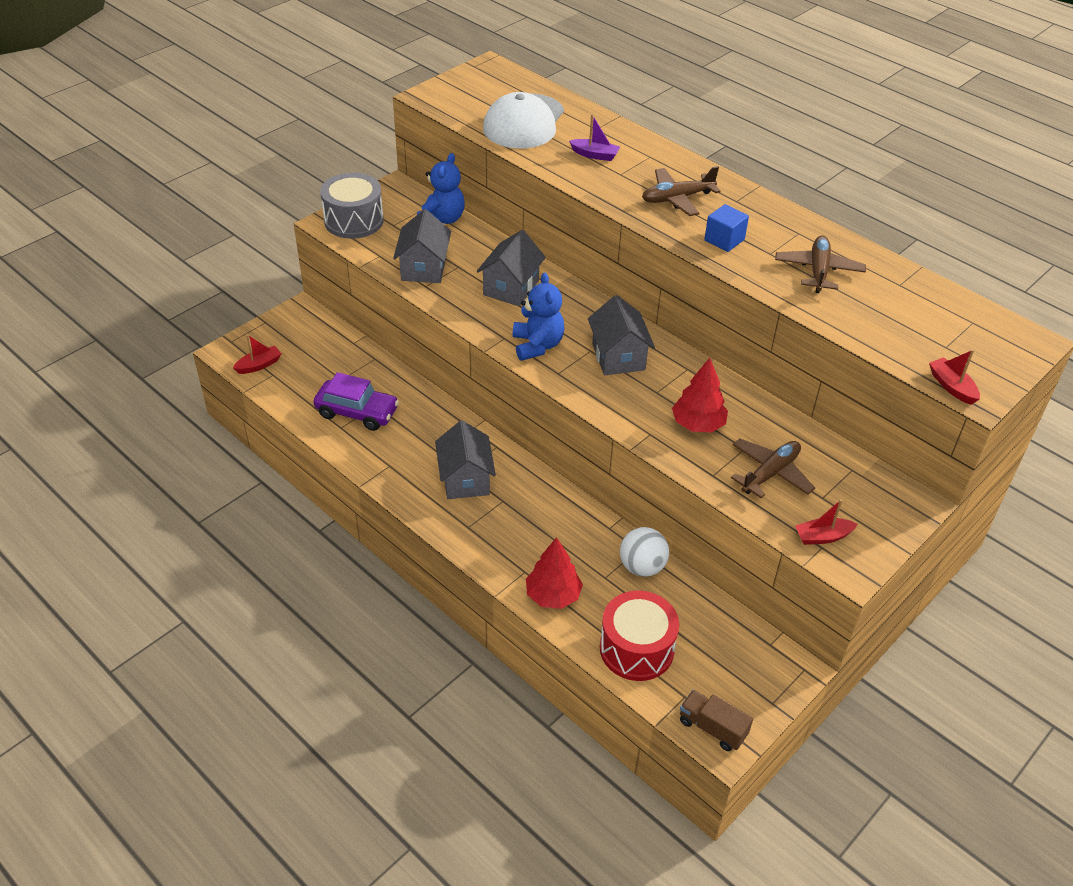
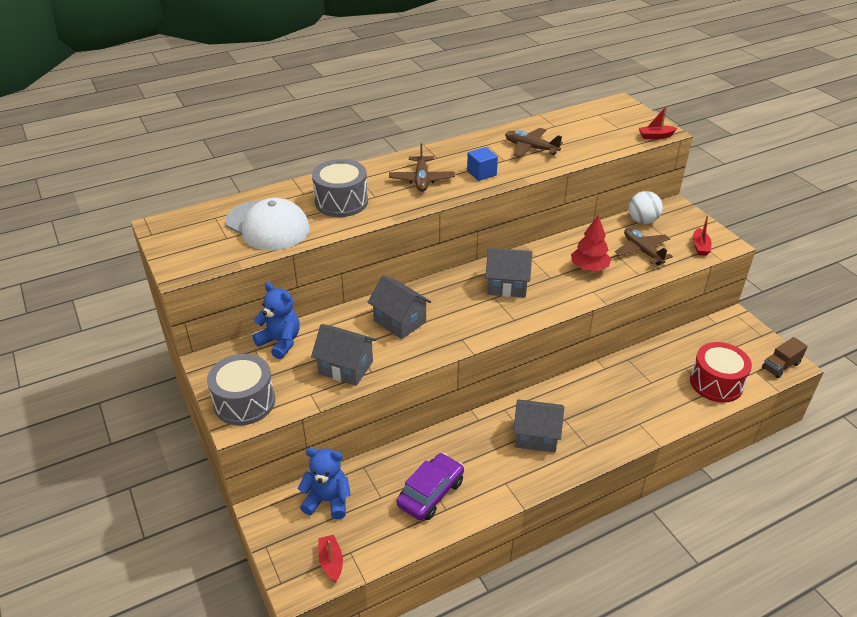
camera: 70 degrees left, 5 degrees down
(537, 345) = (478, 323): blue teddy bear -> blue teddy bear (328, 500)
(553, 595) = (664, 413): red tree -> none
(595, 155) = (341, 202): purple boat -> grey drum
(642, 567) = (644, 361): white ball -> white ball (642, 221)

